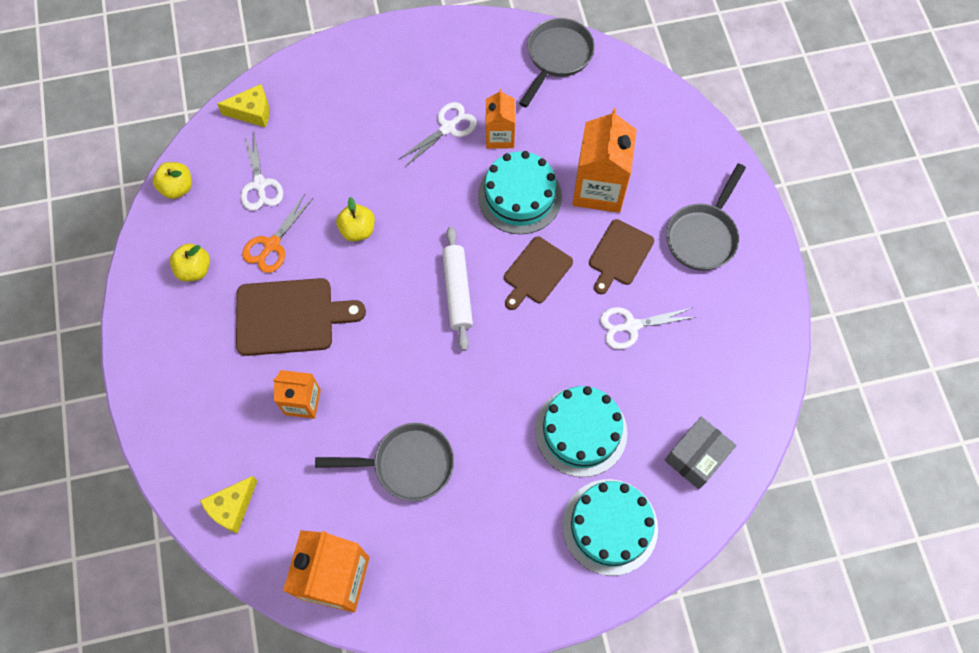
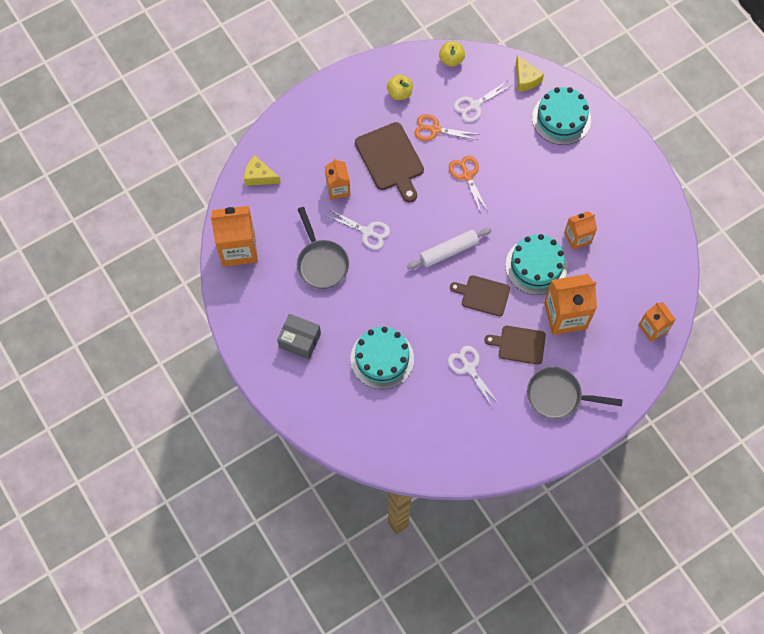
camera: 70 degrees right, 0 degrees up
(358, 230) = (467, 175): yellow apple -> orange scissors
(448, 128) = (569, 202): white scissors -> white scissors (367, 232)
(557, 57) = (661, 254): grey pan -> none
(610, 526) = (326, 395): turquoise cake -> turquoise cake (561, 118)
(649, 101) = (653, 328): none -> orange carton
(696, 457) = (392, 436): grey box -> grey box (300, 340)

